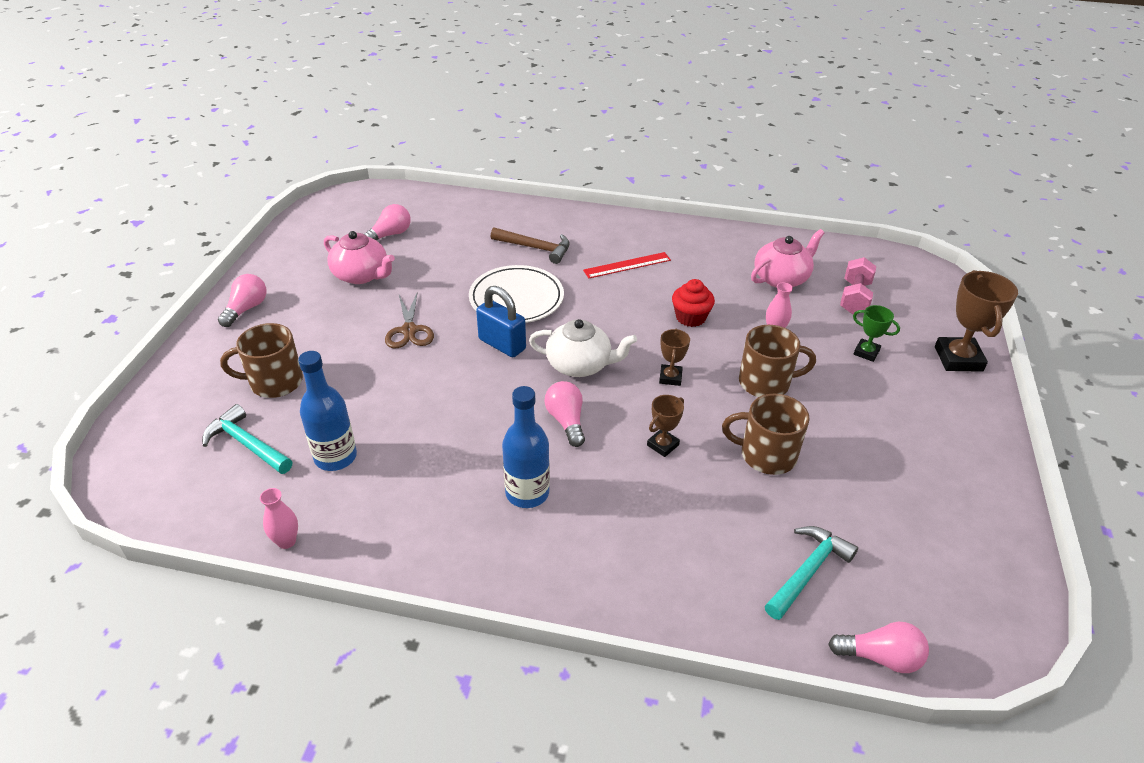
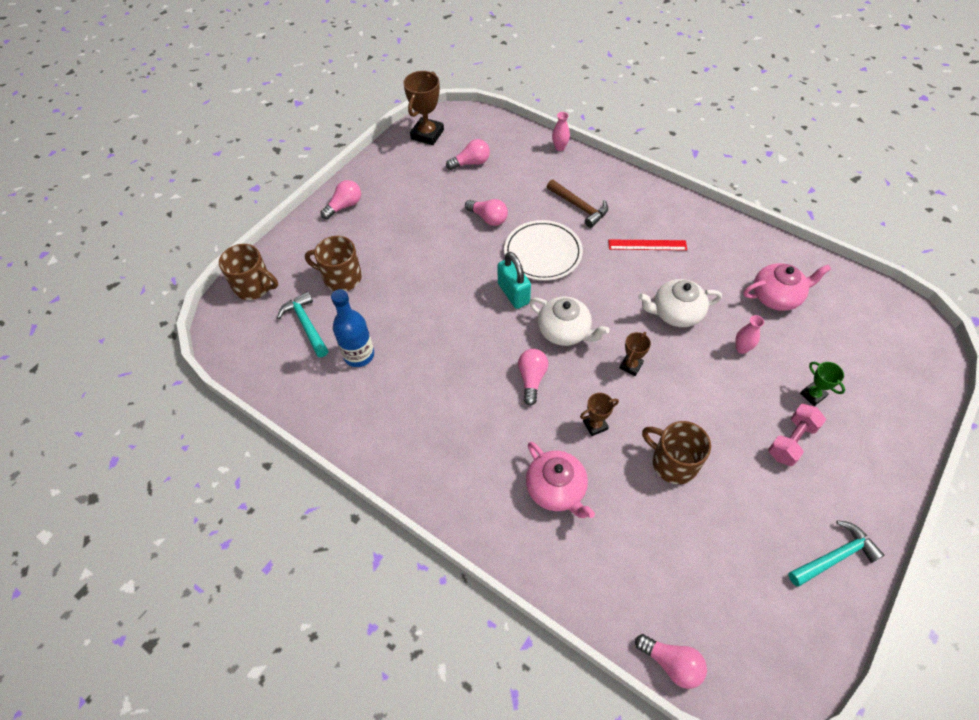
camera: 25 degrees right, 15 degrees up
(286, 541) = (305, 411): pink vase -> pink vase (559, 147)
(361, 275) = (435, 197): pink teapot -> pink teapot (556, 489)
(409, 330) = (450, 260): brown scissors -> none
(436, 281) = (488, 218): none -> pink light bulb
(502, 344) = (513, 293): blue padlock -> turquoise padlock
(527, 493) = (476, 431): blue bottle -> none
(690, 317) = (676, 313): red cupcake -> white teapot
(765, 383) = (707, 396): brown mug -> brown mug (254, 286)
(807, 571) = (653, 573): turquoise hammer -> turquoise hammer (834, 556)
(854, 298) = (833, 336): pink dumbbell -> pink dumbbell (791, 441)
(958, 359) = (896, 428): brown trophy -> brown trophy (427, 134)

